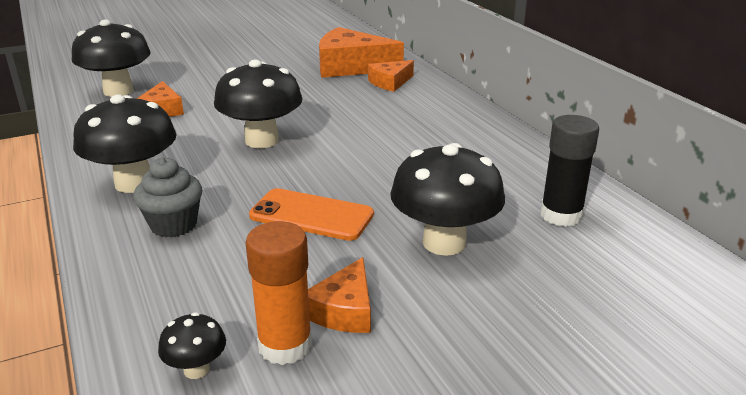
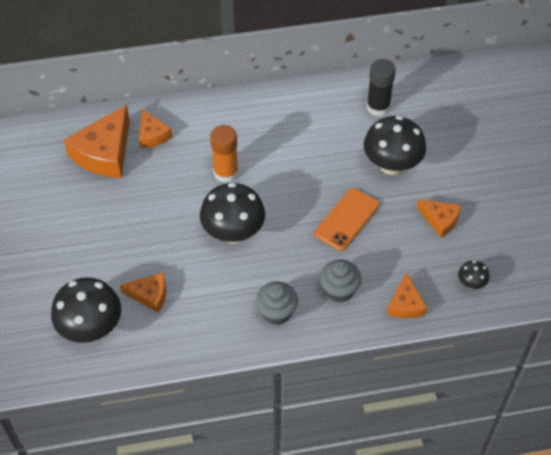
camera: 75 degrees left, 25 degrees up
(134, 183) = (276, 312): black mushroom -> grey cupcake
(146, 291) = (405, 304): none -> orange cheese
(285, 345) = (461, 247): orange glue stick -> orange glue stick (226, 173)

